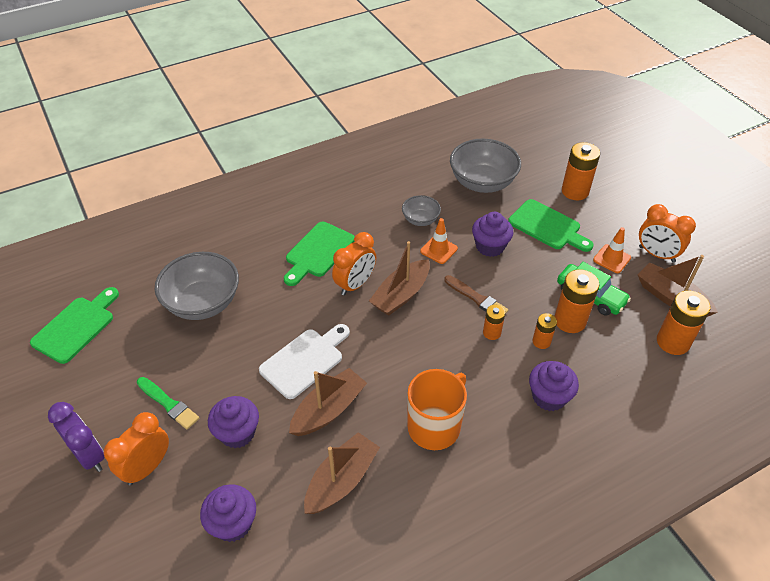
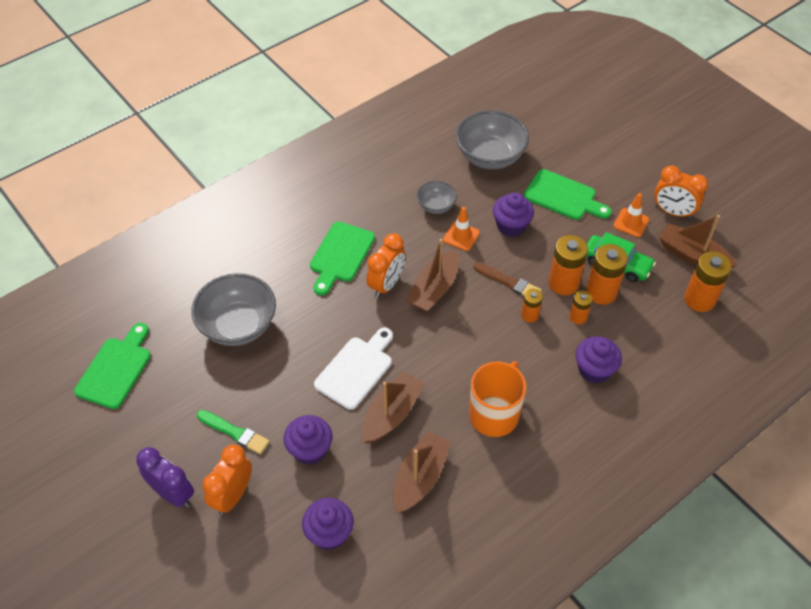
camera: 10 degrees left, 5 degrees up
(575, 191) = (584, 154): orange battery -> orange battery (563, 283)

